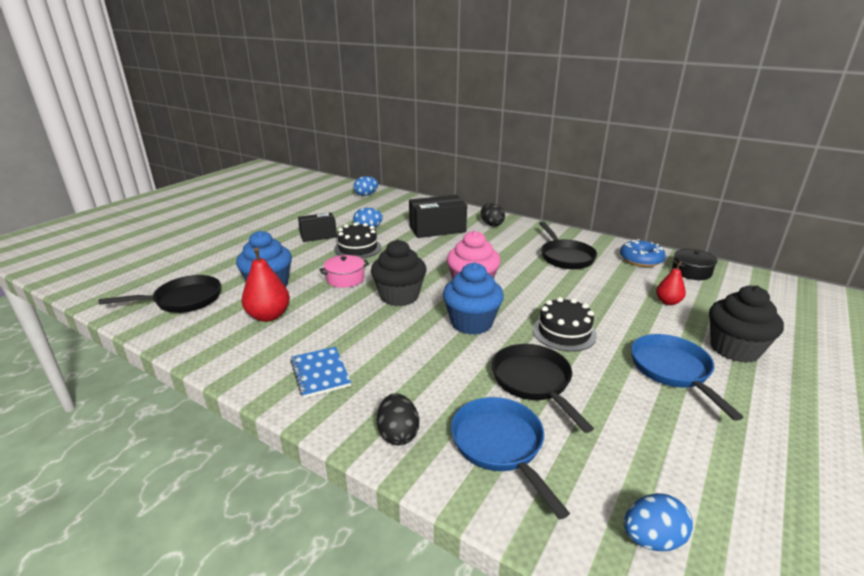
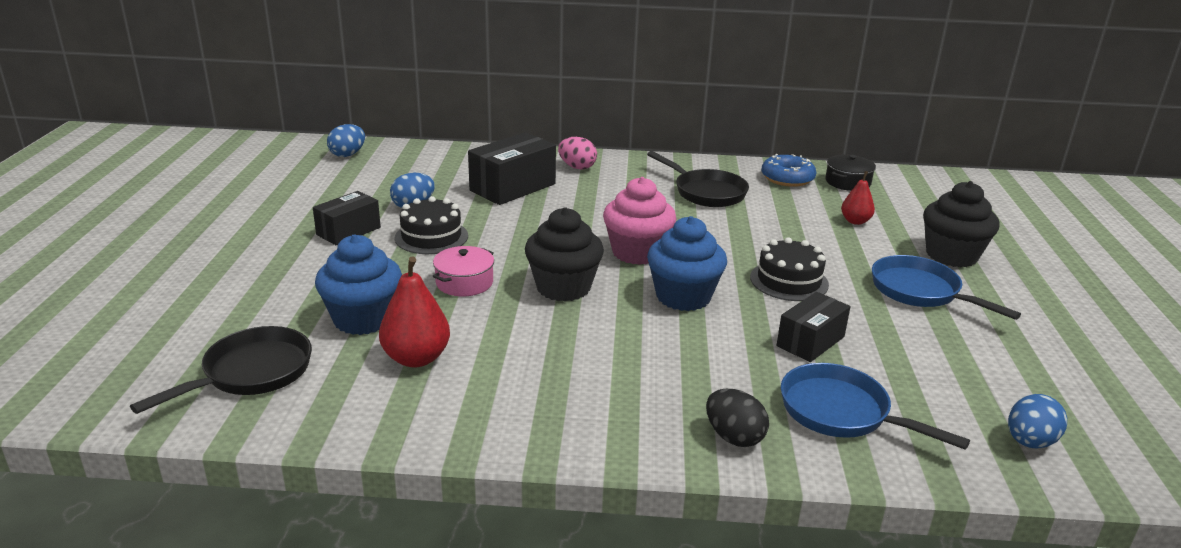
camera: 30 degrees left, 0 degrees up
(320, 373) = (573, 405): blue notebook -> none
(491, 224) = (577, 167): black egg -> pink egg
(533, 382) = (810, 341): black pan -> black box

